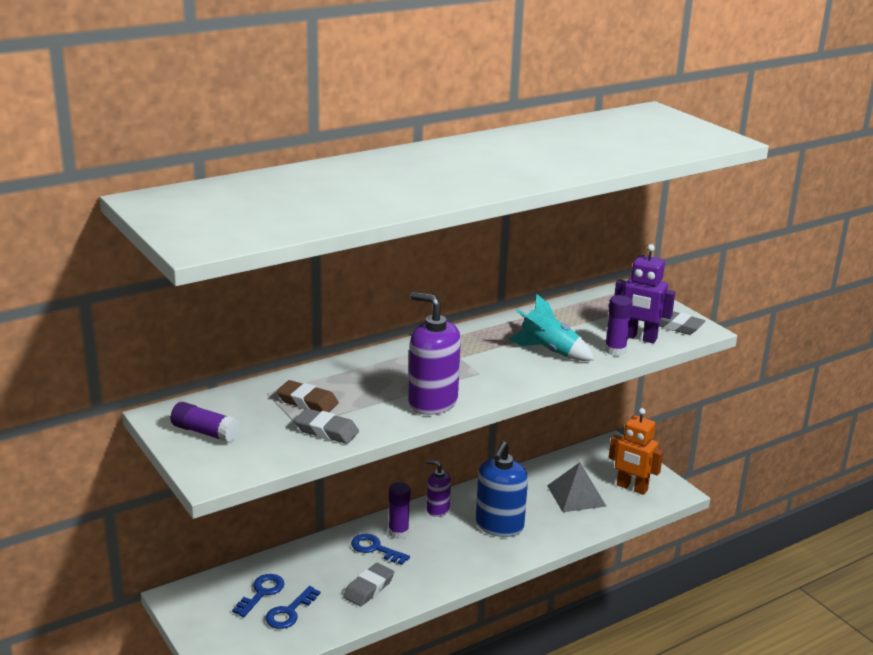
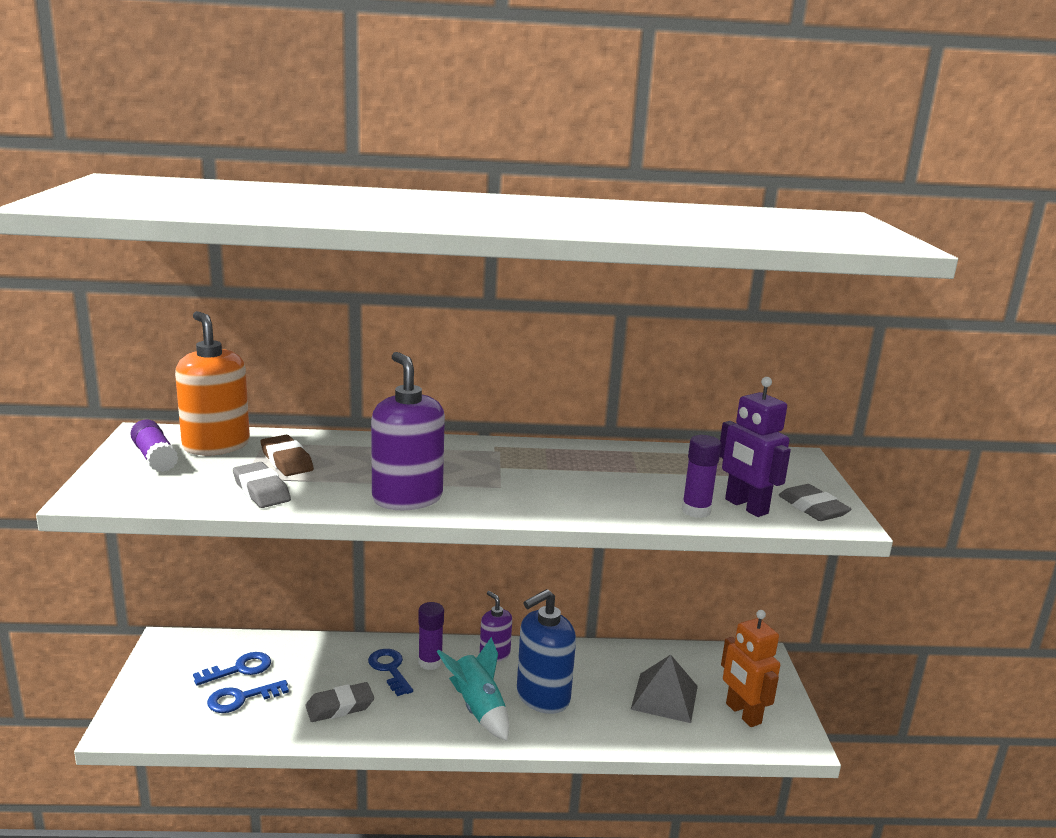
camera: 30 degrees right, 5 degrees down
(235, 407) = (216, 445): none -> orange soap dispenser
(549, 350) = (612, 488): turquoise rocket -> turquoise rocket (478, 708)

